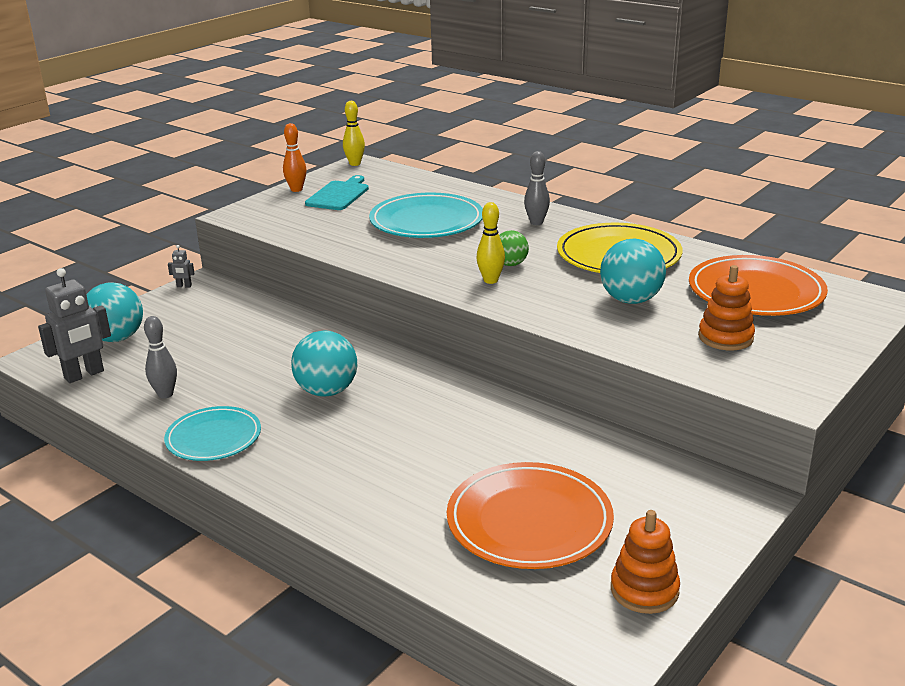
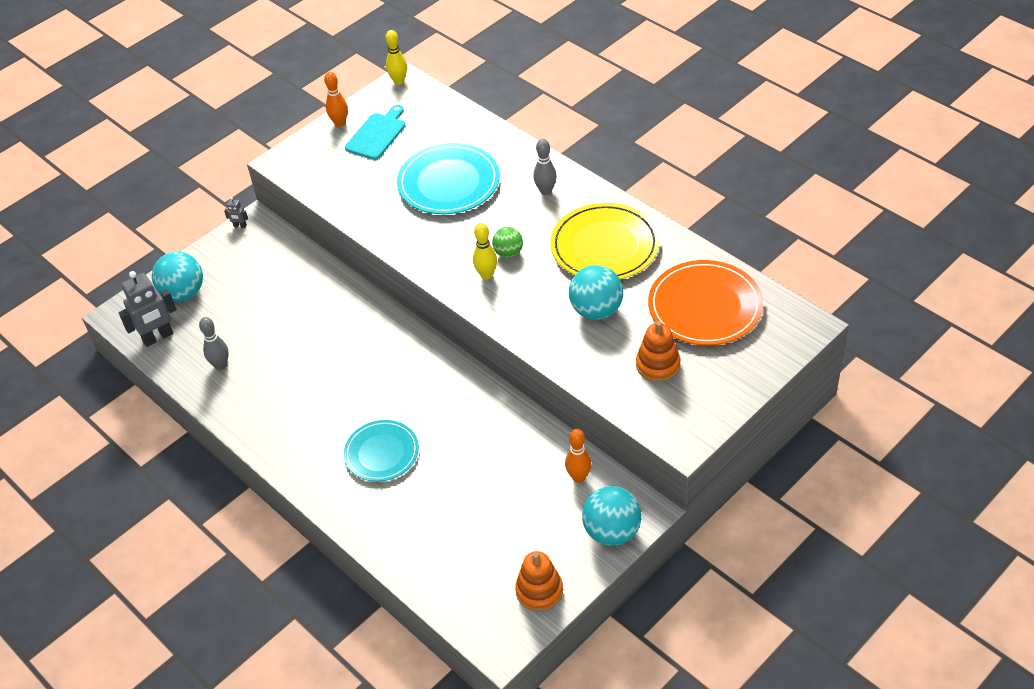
camera: 10 degrees right, 20 degrees up
(213, 438) = (255, 417): turquoise plate -> turquoise plate (381, 453)
(327, 391) = (346, 371): turquoise ball -> turquoise ball (612, 531)
(529, 521) = (475, 521): orange plate -> none
(651, 470) = (579, 477): none -> orange bowling pin

